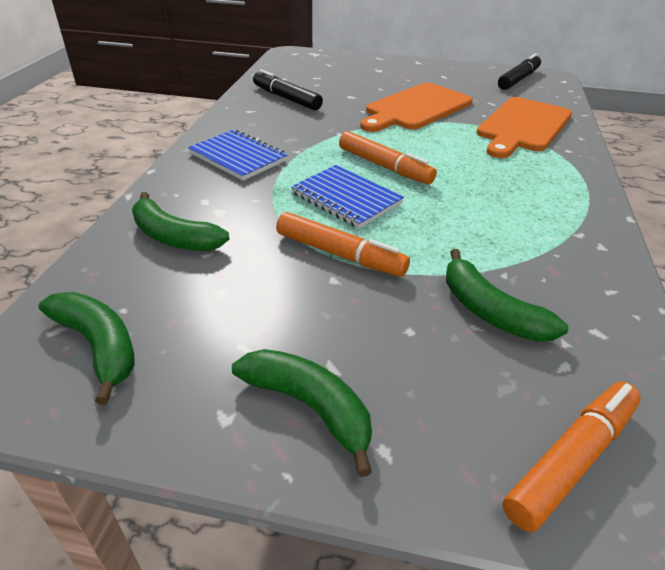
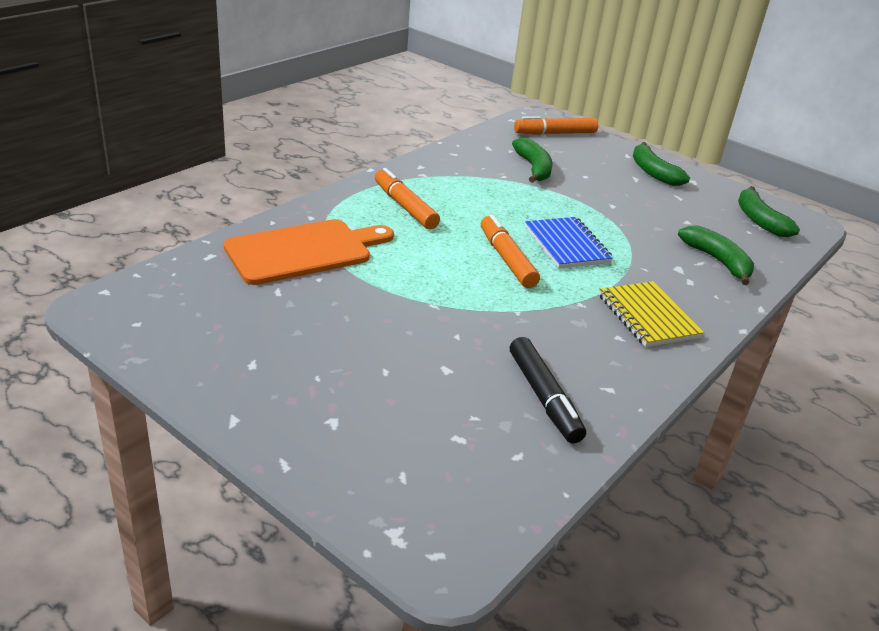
camera: 155 degrees left, 5 degrees down
(238, 157) = (647, 316): blue notebook -> yellow notebook
(340, 254) = (599, 215): orange marker -> orange marker (405, 206)
(416, 108) = (384, 316): orange cutting board -> none
(518, 79) = (158, 316): black marker -> none

